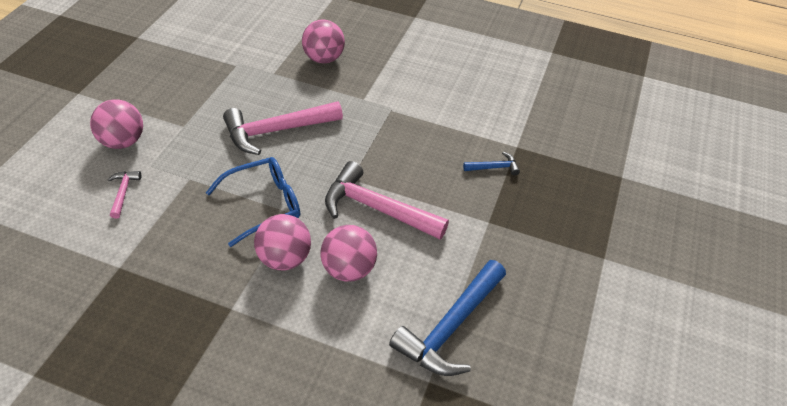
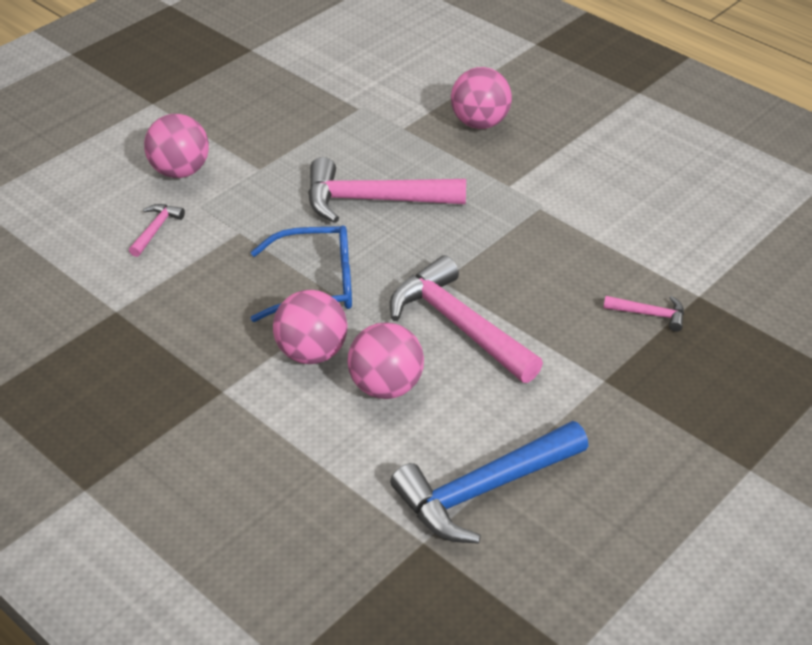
camera: 25 degrees right, 5 degrees down
(494, 167) = (649, 314): blue hammer -> pink hammer

